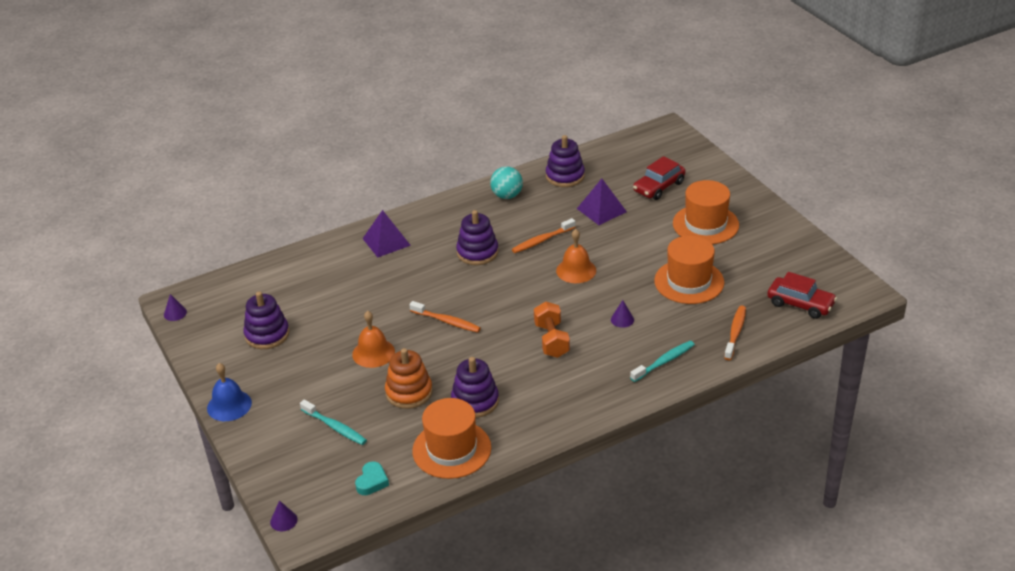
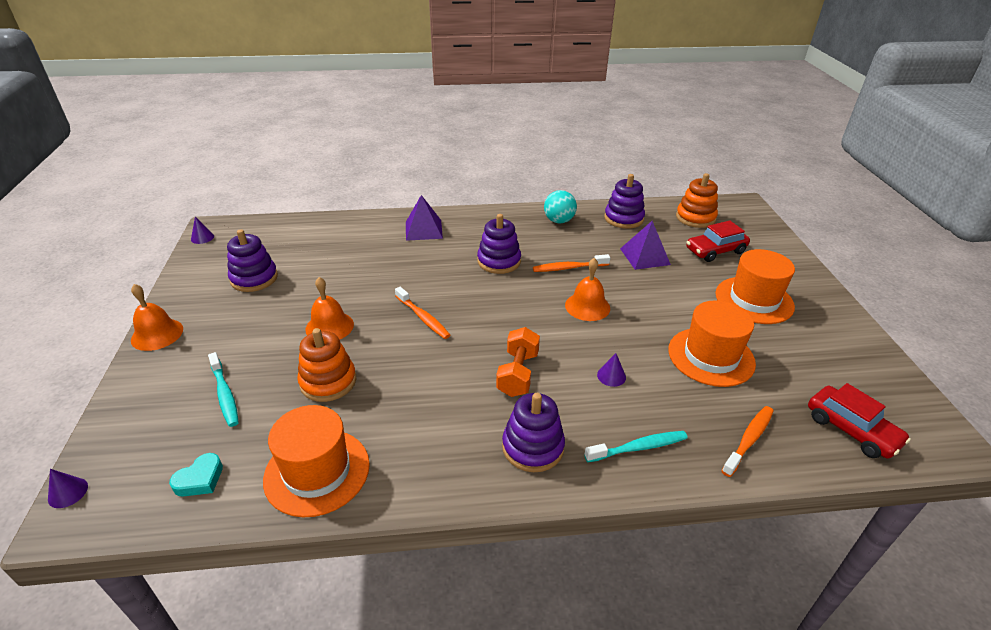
camera: 20 degrees right, 0 degrees up
(229, 405) = (157, 334): blue bell -> orange bell
(475, 401) = (387, 418): purple stacking toy -> purple stacking toy (533, 447)
(629, 157) = (695, 218): none -> orange stacking toy

